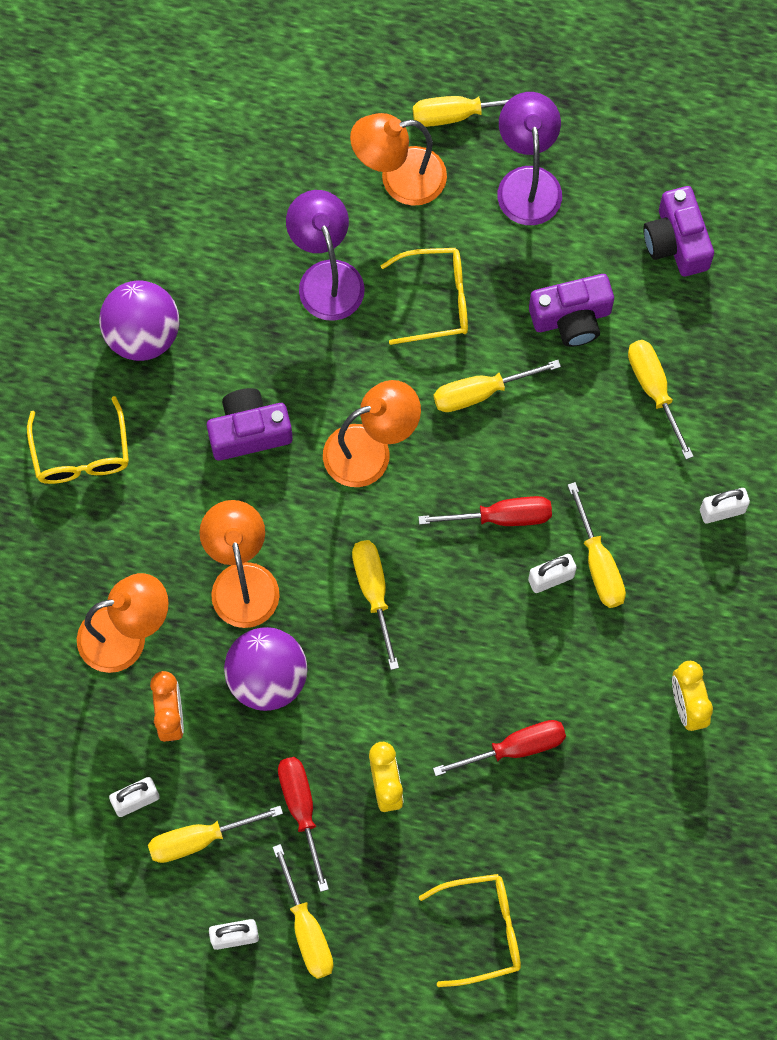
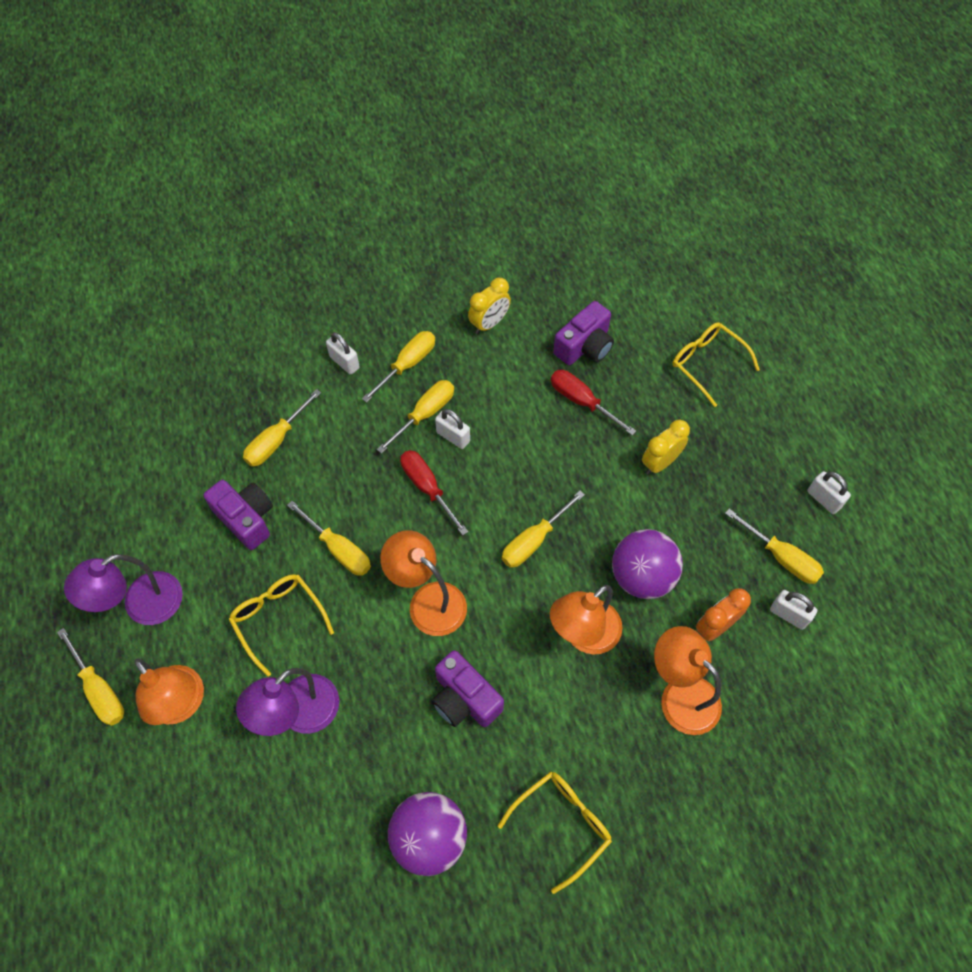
camera: 120 degrees left, 10 degrees down
(301, 810) = (714, 504): red screwdriver -> none
(307, 929) = (784, 460): yellow screwdriver -> yellow screwdriver (407, 365)
(676, 242) = (149, 480): purple camera -> purple camera (584, 346)

